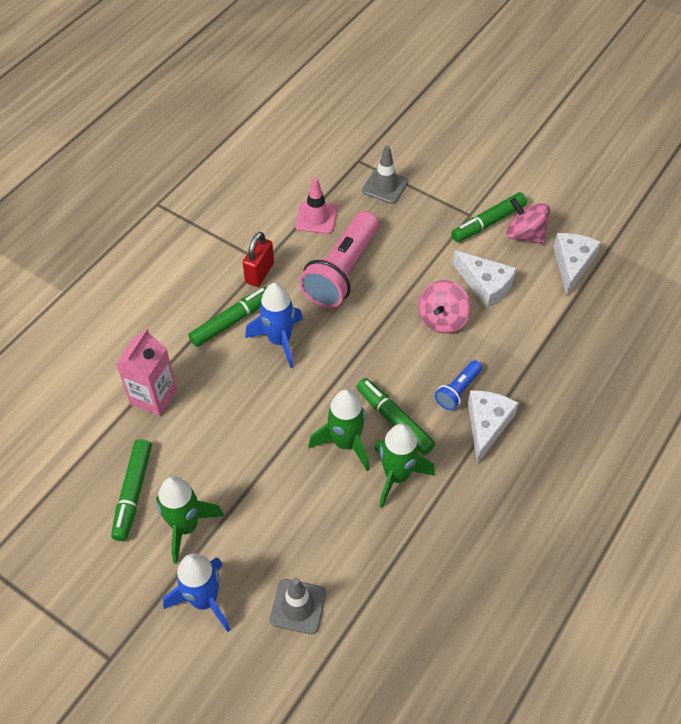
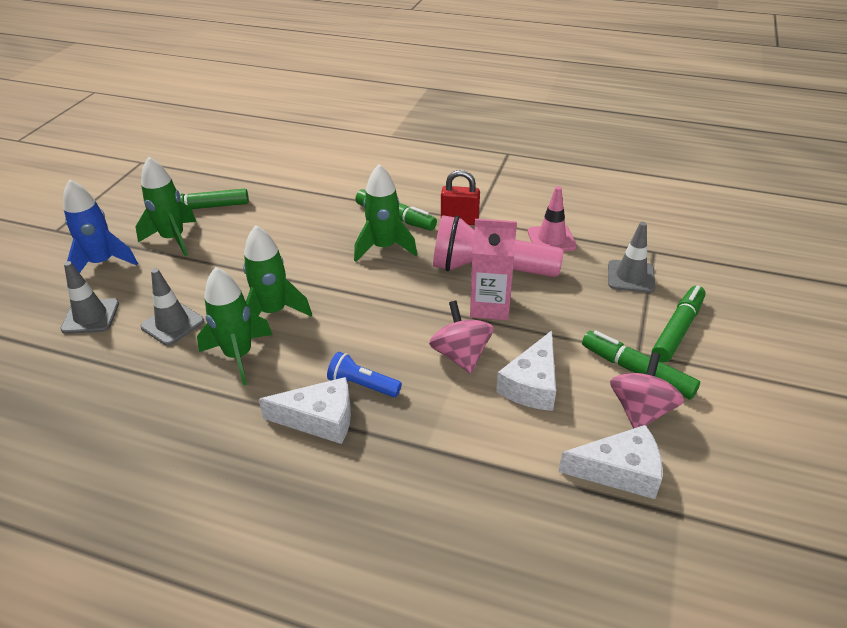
camera: 75 degrees right, 15 degrees down
(153, 396) = (300, 196): pink carton -> pink carton (490, 306)
(279, 340) = (384, 248): blue rocket -> green rocket
(335, 529) = (172, 324): none -> grey traffic cone
(394, 420) = (309, 341): green marker -> green marker (677, 330)
(442, 319) = (461, 355): pink spinning top -> pink spinning top turned 60 degrees clockwise

